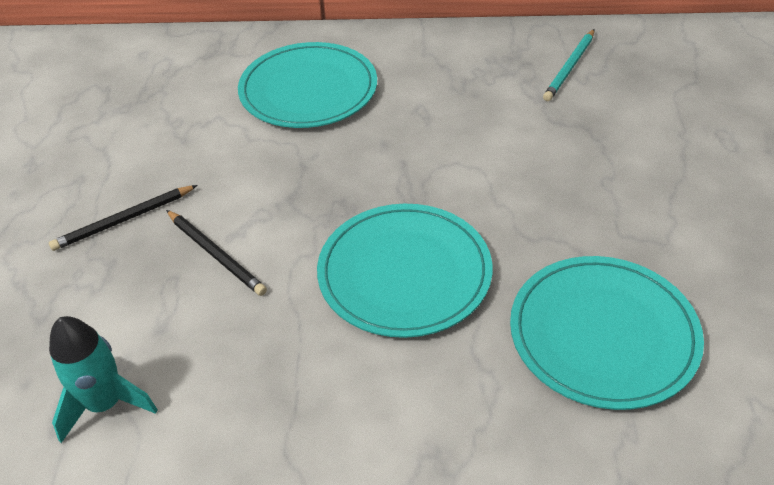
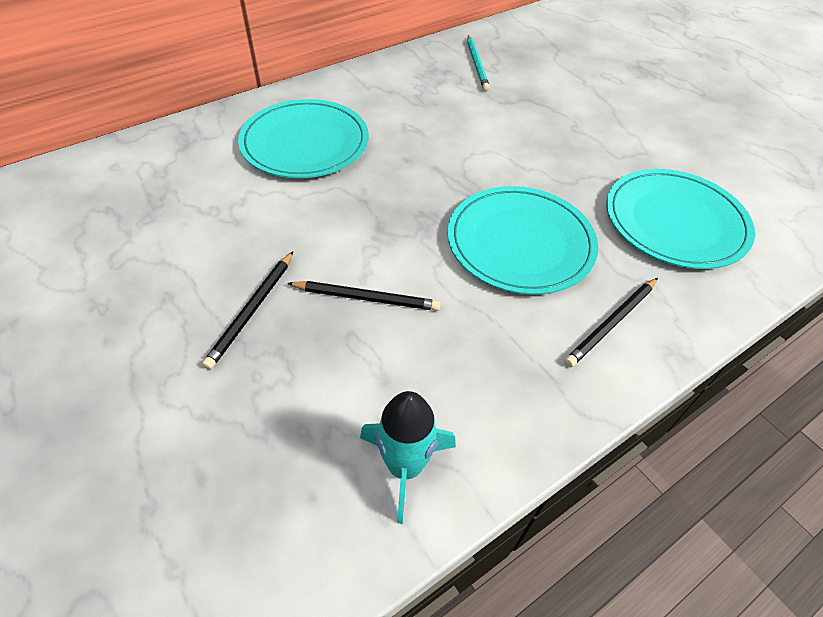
camera: 40 degrees left, 5 degrees up
(406, 395) = (612, 323): none -> black pencil

